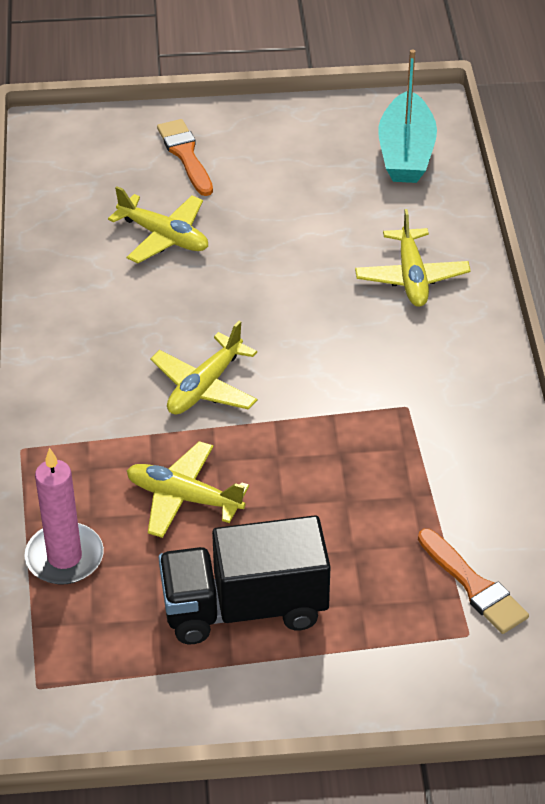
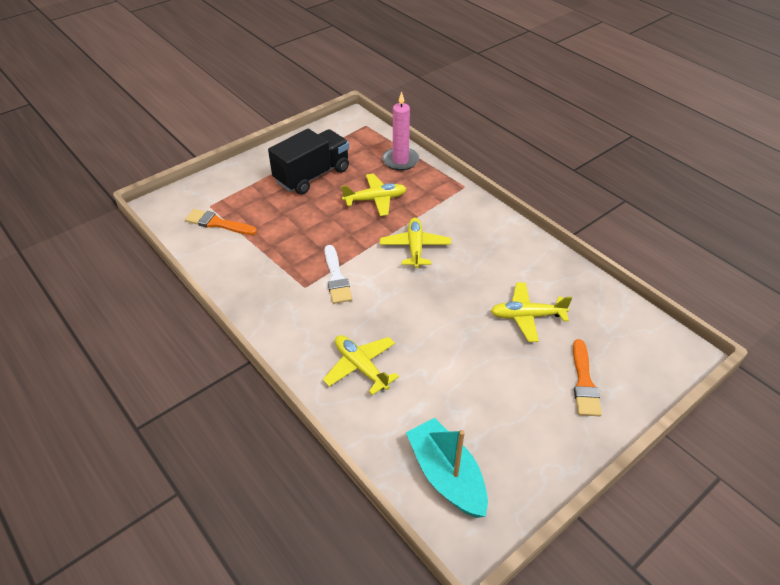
camera: 145 degrees right, 0 degrees up
(185, 155) = (584, 382): orange brush -> orange brush turned 60 degrees clockwise
(354, 397) = (336, 278): none -> white brush

